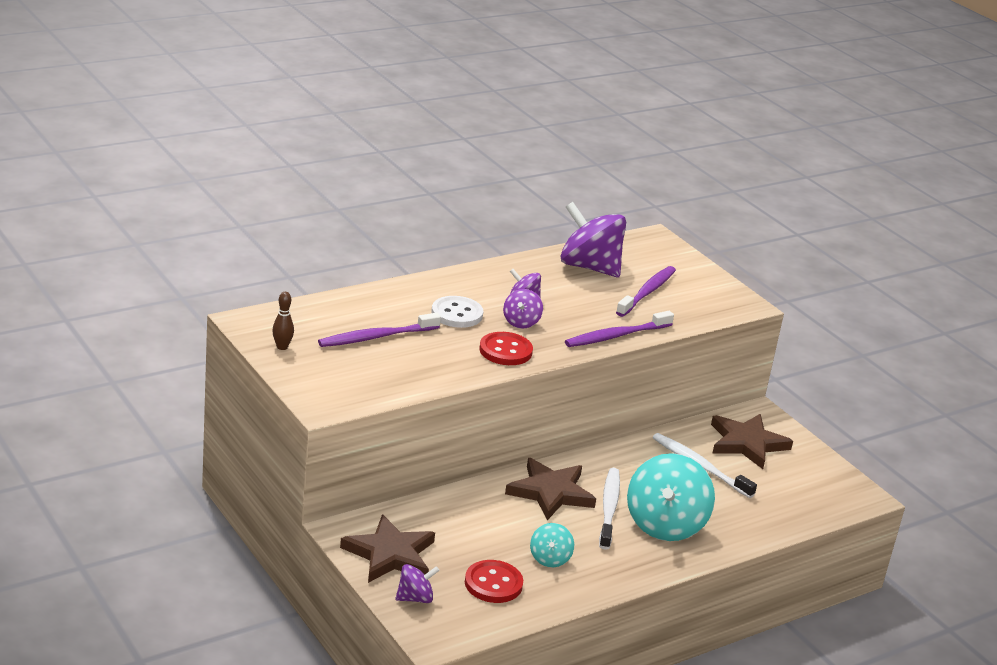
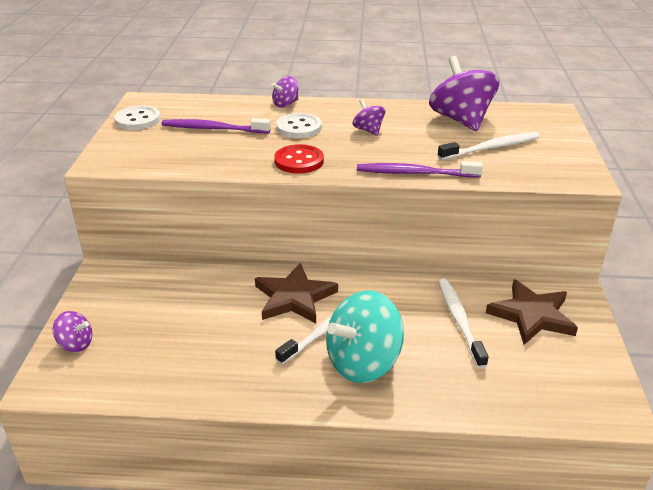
camera: 40 degrees right, 5 degrees up
(282, 347) = (137, 120): brown bowling pin -> white button
(390, 554) = (107, 302): brown star -> none
(493, 584) = (149, 357): red button -> none
(521, 322) = (343, 144): purple spinning top -> purple spinning top (285, 104)
(549, 559) = (222, 353): turquoise spinning top -> none
(647, 292) = (491, 148): purple toothbrush -> white toothbrush

